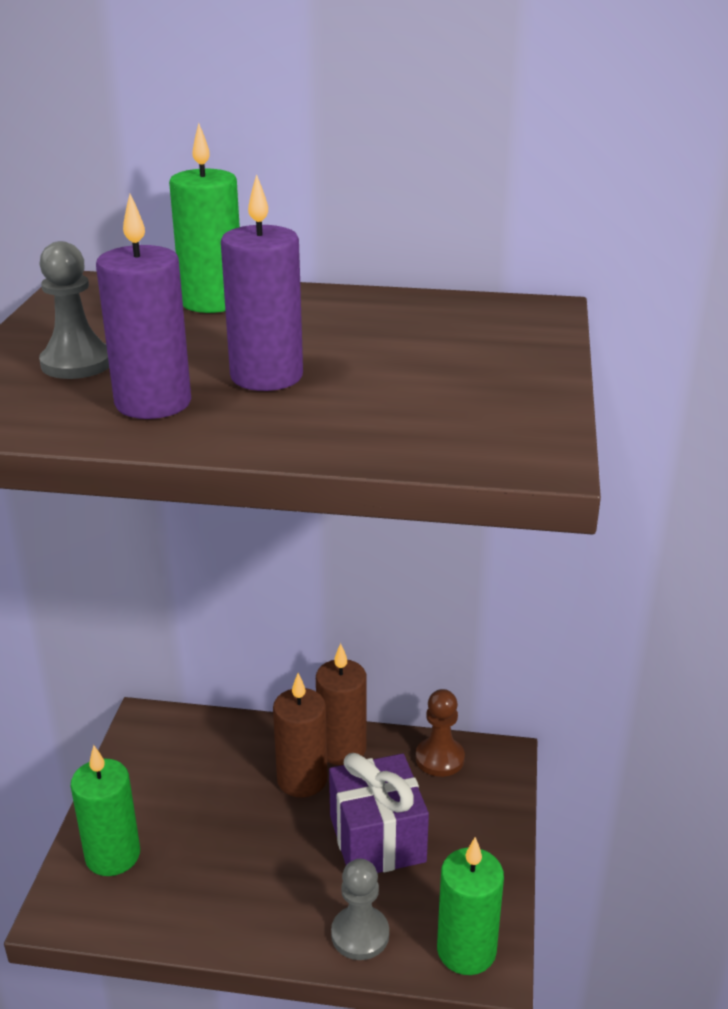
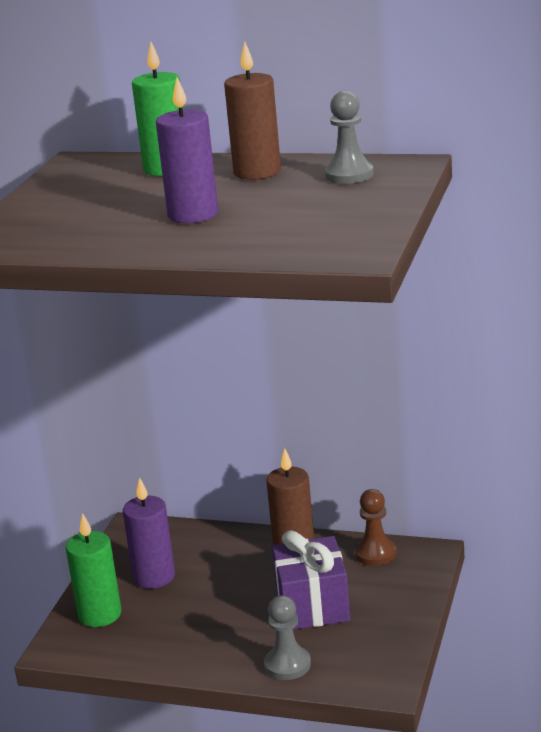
camera: 10 degrees right, 5 degrees down
(77, 363) = (64, 211): grey pawn -> grey pawn (349, 175)
(153, 403) = (112, 233): purple candle -> purple candle (154, 577)
(302, 779) = (257, 567): brown candle -> brown candle (257, 172)
(466, 950) = (370, 675): green candle -> none

